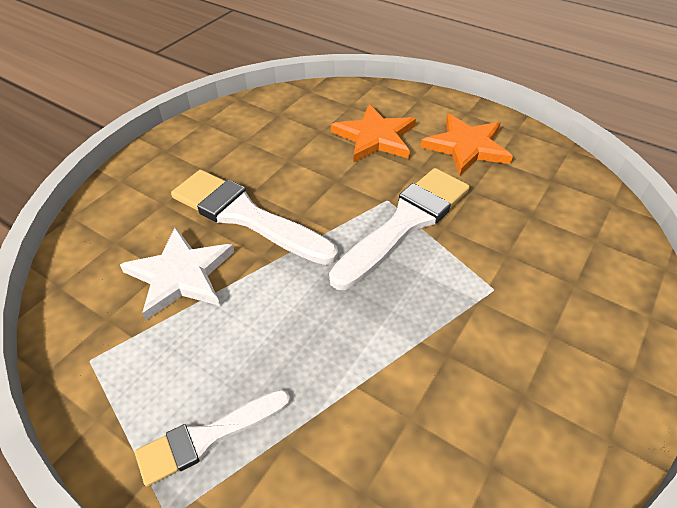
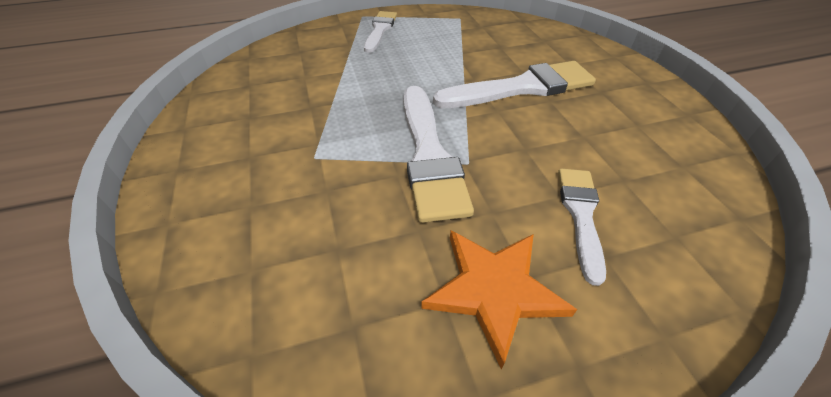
camera: 130 degrees right, 0 degrees up
(180, 275) = (489, 50): white star -> none
(375, 137) = (580, 215): orange star -> white brush

